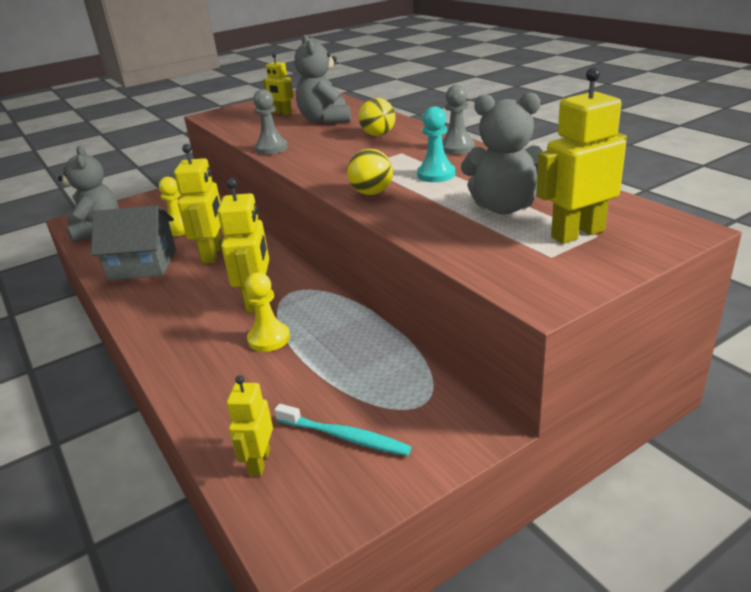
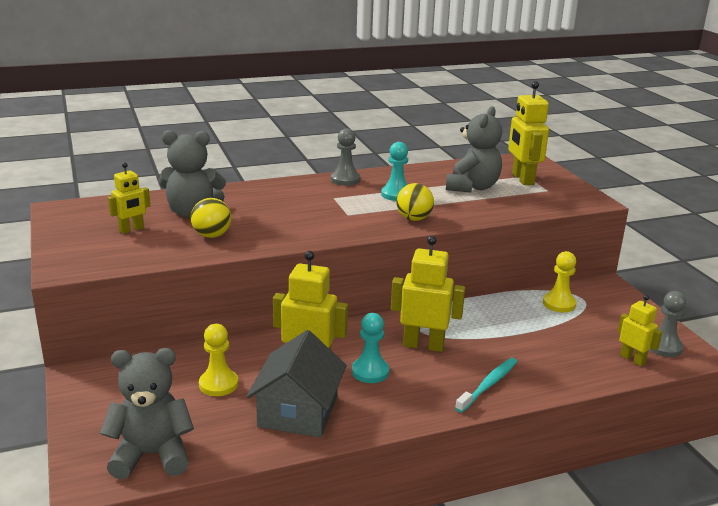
camera: 80 degrees left, 5 degrees down
(204, 283) = (370, 372): none -> turquoise pawn
(259, 462) = (632, 359): yellow robot -> yellow robot turned 150 degrees counterclockwise
(269, 339) = (487, 344): yellow pawn -> yellow pawn (559, 304)
(271, 148) = (253, 245): grey pawn -> grey pawn (664, 347)
(344, 436) = (610, 327): turquoise toothbrush -> turquoise toothbrush (488, 385)
(378, 135) = (274, 199): yellow ball -> yellow ball (212, 235)

